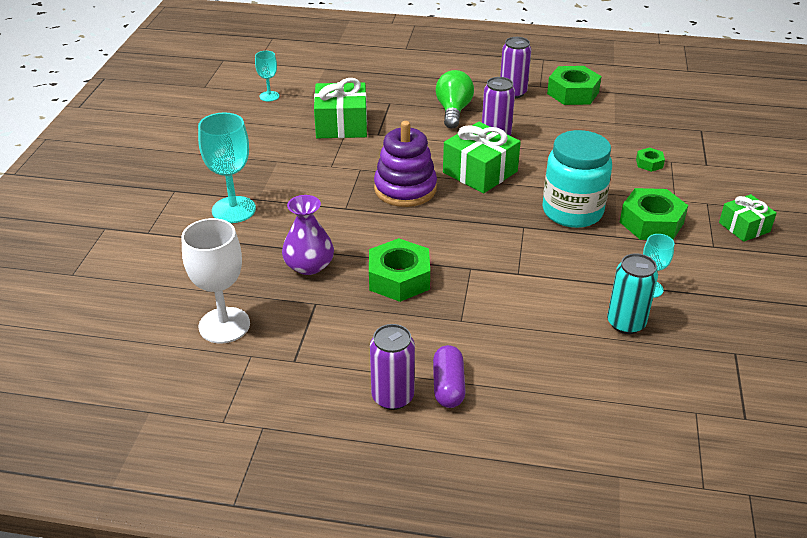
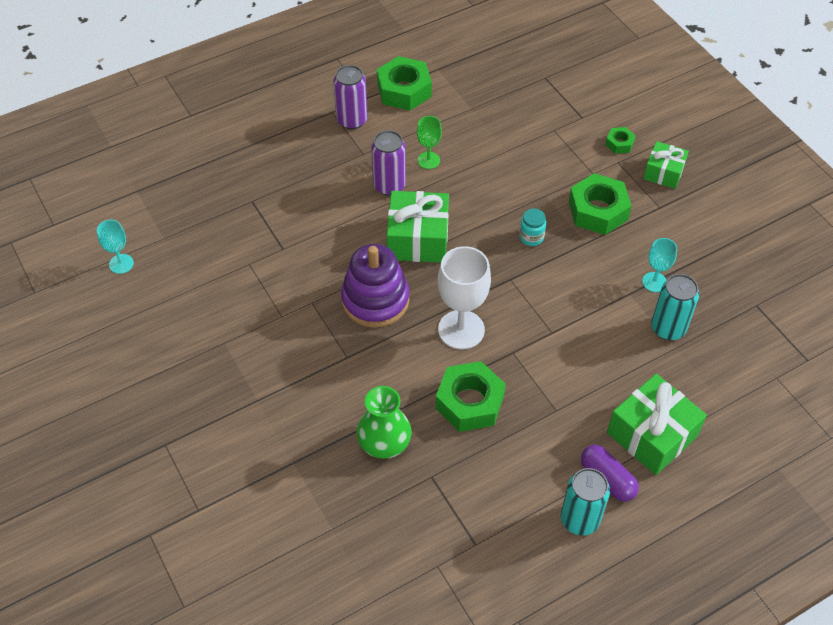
camera: 40 degrees left, 15 degrees up
(224, 325) = (383, 554): white goblet -> white goblet (461, 329)
(233, 210) = (249, 428): turquoise goblet -> none
(309, 265) = (384, 441): purple vase -> green vase
(341, 125) = (236, 258): green gift -> green gift (652, 434)
(392, 397) = (580, 519): purple can -> turquoise can
(453, 111) = (322, 176): green light bulb -> none
(543, 135) = (428, 160): none -> green goblet
(572, 212) = (531, 237): turquoise jar -> turquoise jar, size x0.41
(649, 163) = (540, 143): green nut -> green nut (619, 143)

